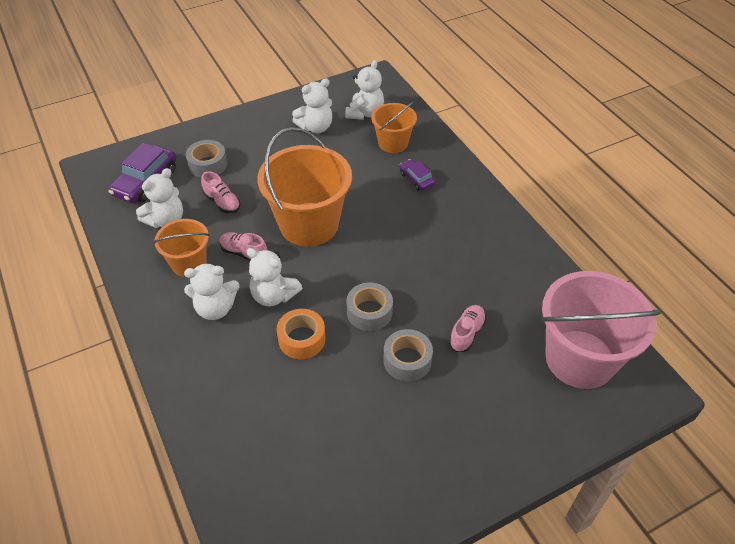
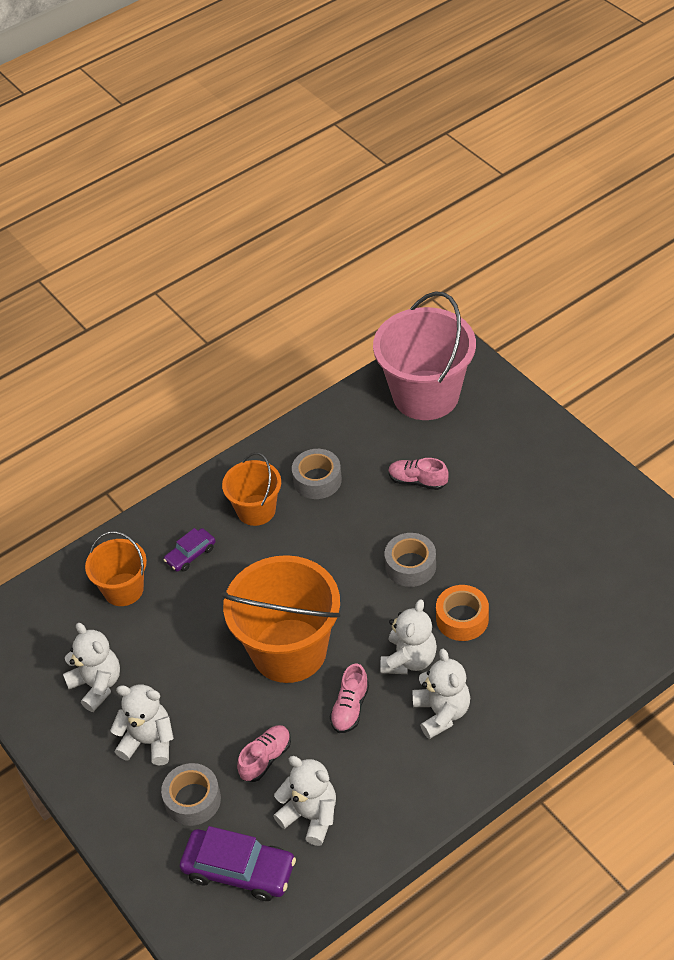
camera: 95 degrees left, 0 degrees up
(189, 263) = (380, 763): orange bucket -> orange bucket (256, 510)
(365, 113) = (61, 632): white teddy bear -> white teddy bear (149, 741)
(407, 360) = (464, 524): grey tape -> grey tape (317, 480)

